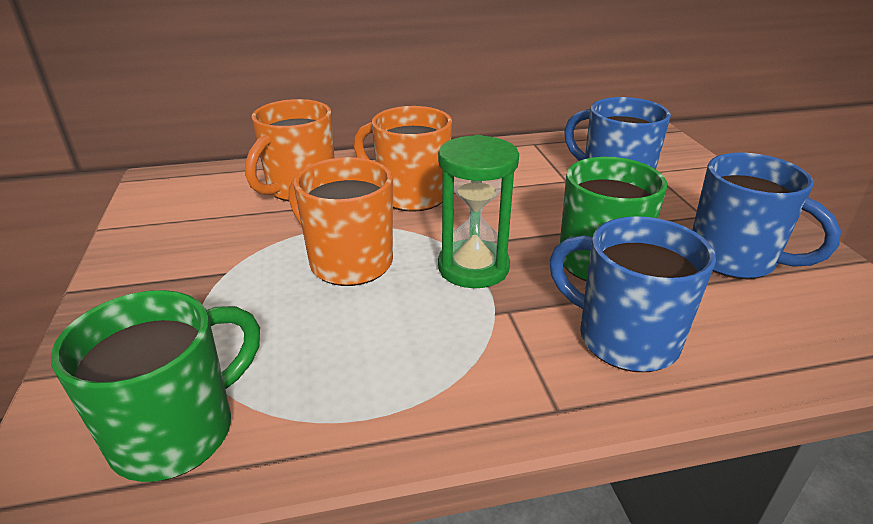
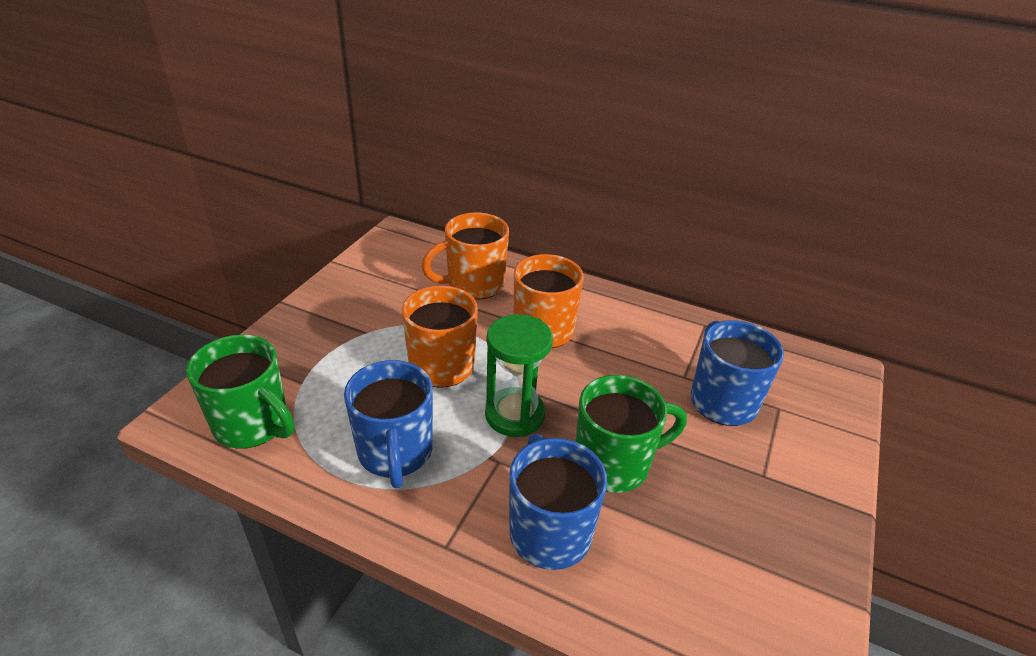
camera: 35 degrees right, 5 degrees up
(177, 432) = (253, 425): green mug -> green mug turned 45 degrees clockwise
(734, 259) = (730, 528): blue mug -> blue mug (395, 453)

